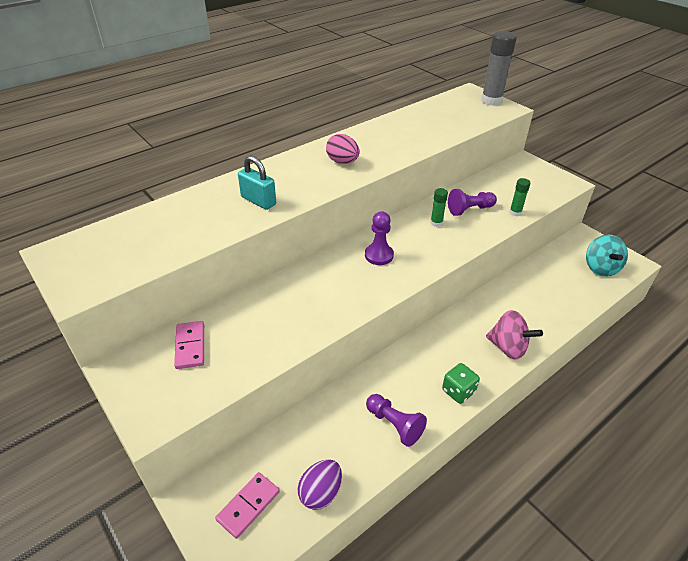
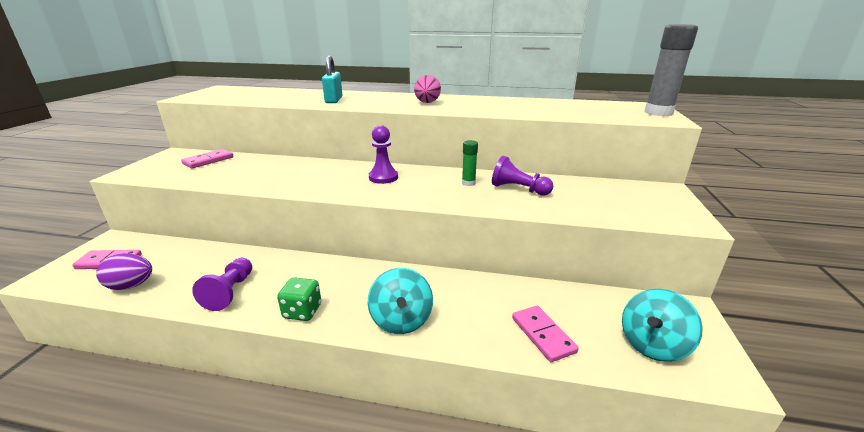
camera: 50 degrees right, 15 degrees down
(508, 347) = (401, 320): pink spinning top -> turquoise spinning top
(515, 212) = (561, 209): green glue stick -> none
(565, 299) = (542, 335): none -> pink domino

